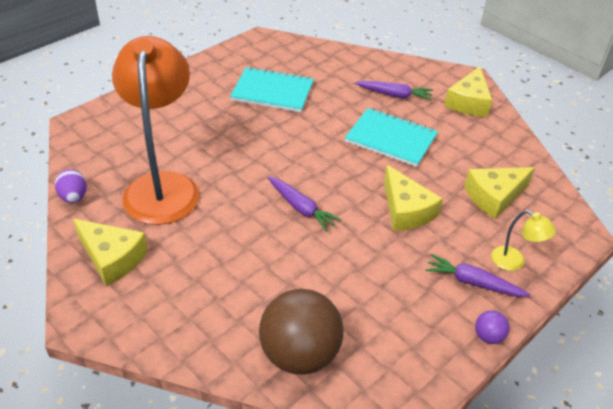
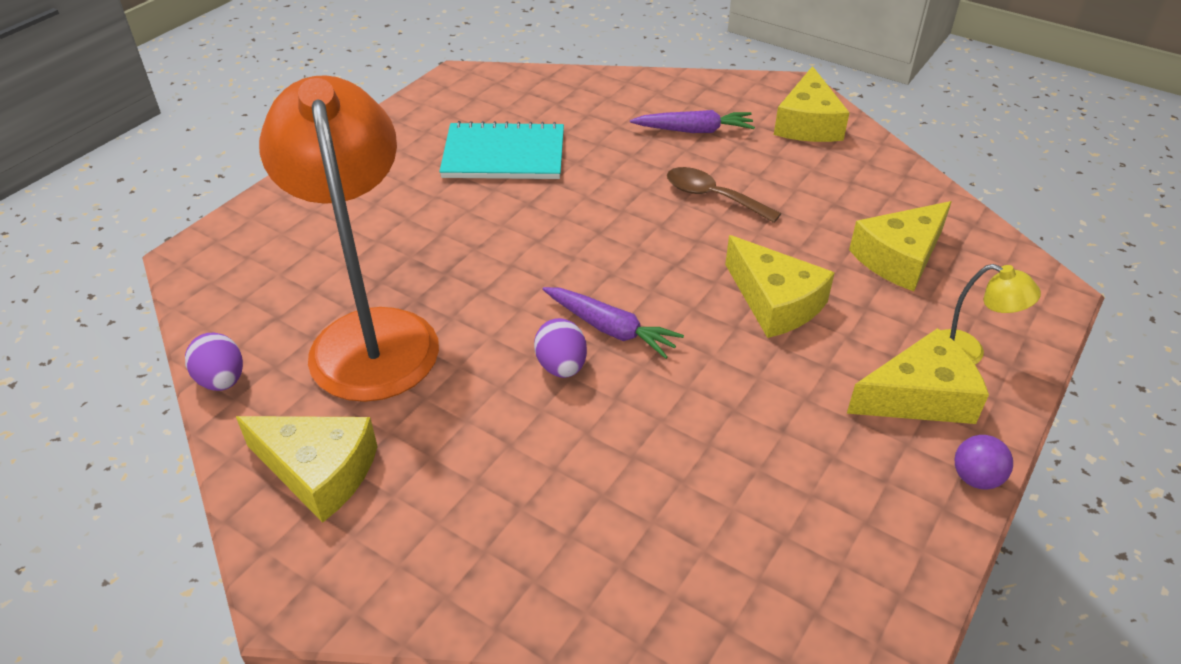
camera: 10 degrees left, 0 degrees up
(265, 225) = (561, 366): none -> purple egg
(299, 354) = (690, 572): brown ball -> none
(391, 139) = (712, 197): turquoise notebook -> brown spoon
(473, 282) = (919, 396): purple carrot -> yellow cheese

